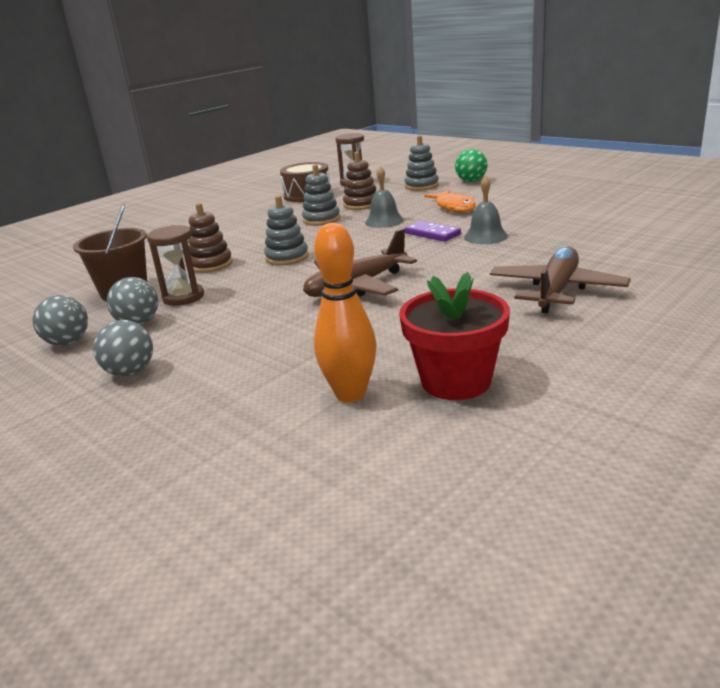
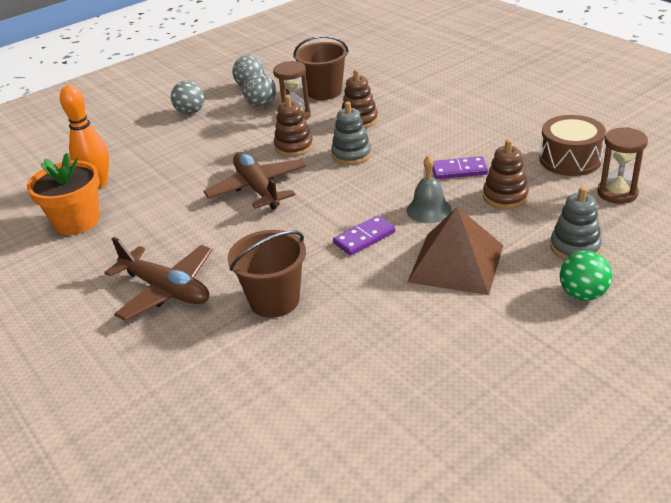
camera: 100 degrees right, 10 degrees up
(263, 285) = (294, 146): none -> brown stacking toy
(321, 219) = (459, 170): grey stacking toy -> purple domino
(454, 207) = (456, 263): orange fish -> brown pyramid
(456, 381) = (77, 221): red flower pot -> orange flower pot
(485, 236) = (332, 272): grey bell -> none
(537, 248) = (274, 300): none -> brown bucket

